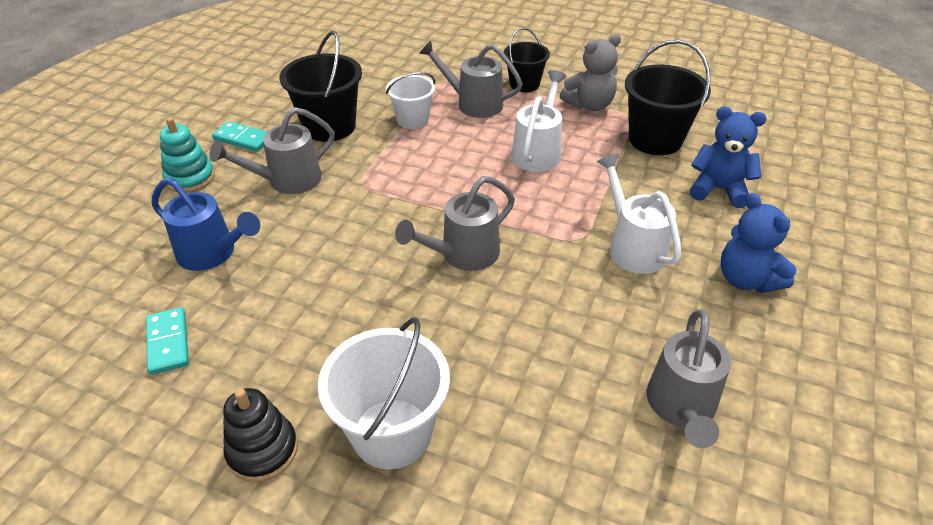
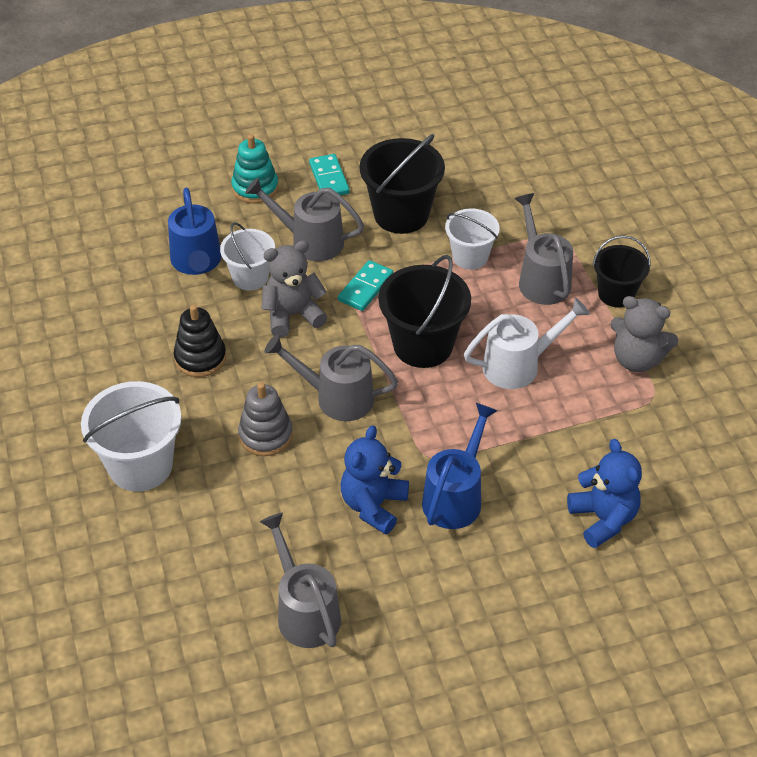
camera: 50 degrees right, 5 degrees up
(168, 343) = (105, 305): turquoise domino -> turquoise domino (366, 288)
(263, 450) = (73, 413): black stacking toy -> black stacking toy (200, 358)
(275, 232) = (250, 277): none -> white bucket
(347, 231) = (292, 315): none -> grey teddy bear
(455, 319) = (265, 435): none -> grey stacking toy
(632, 246) = (456, 496): white watering can -> blue watering can
(655, 139) = (633, 436): black bucket -> black bucket (423, 345)
(681, 408) = (304, 611): grey watering can -> grey watering can turned 90 degrees clockwise
(746, 279) = (491, 591): blue teddy bear -> blue teddy bear (373, 505)

